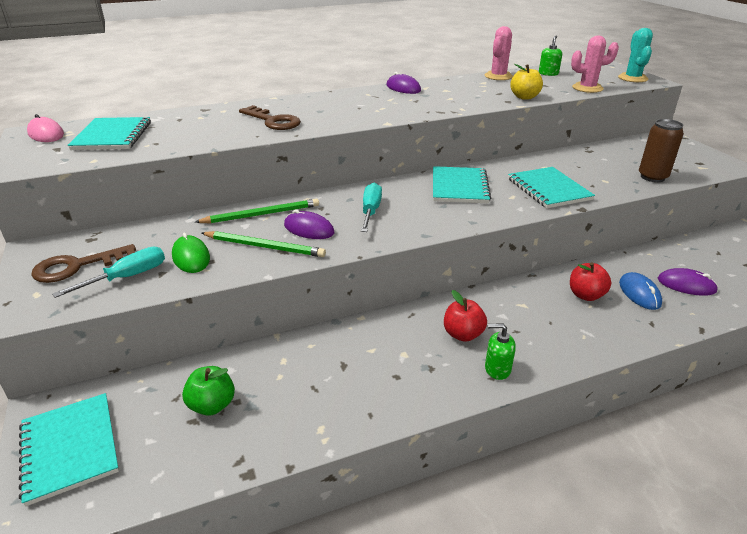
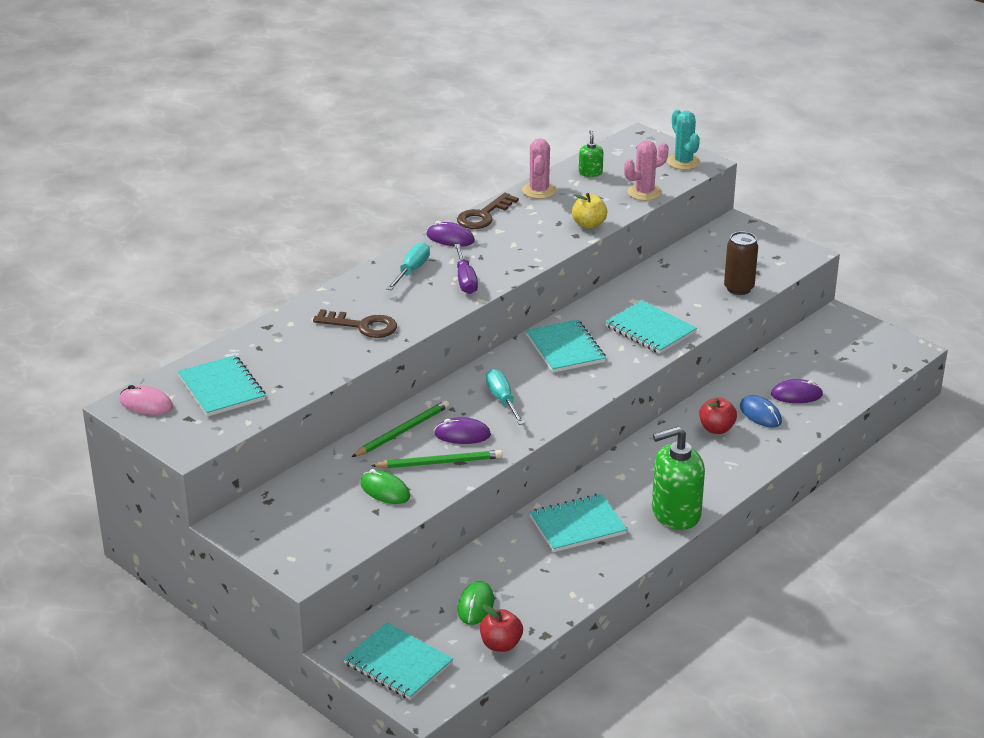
camera: 25 degrees left, 0 degrees up
(77, 266) = (293, 527): brown key -> brown key (483, 215)
(128, 277) = (351, 522): turquoise screwdriver -> turquoise screwdriver (412, 270)
(212, 405) = (475, 605): green apple -> green mouse
(384, 350) = (577, 525): none -> turquoise notebook
(388, 110) = (465, 280): none -> purple screwdriver
(463, 334) = (633, 494): red apple -> red apple (501, 644)
(497, 369) = (675, 513): green soap dispenser -> green soap dispenser, size x2.10

